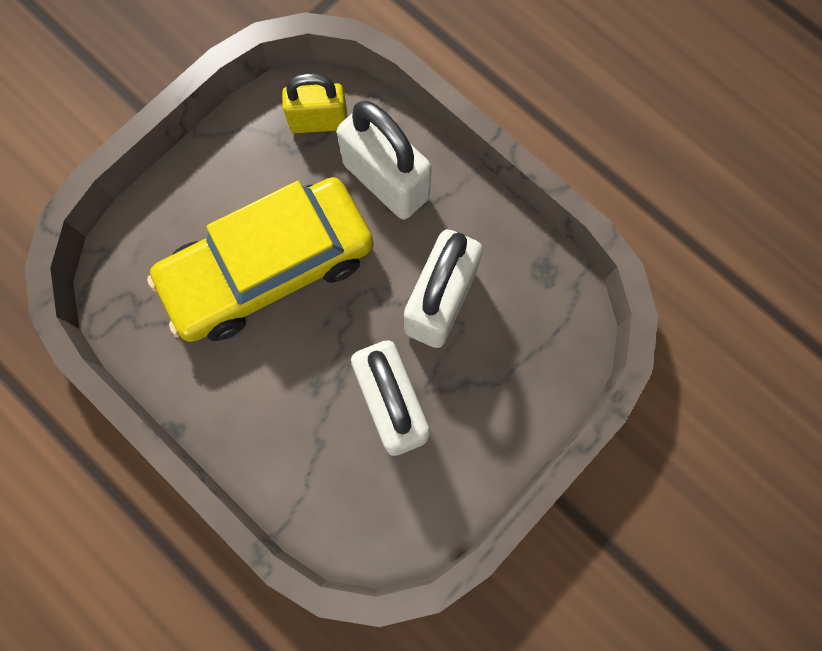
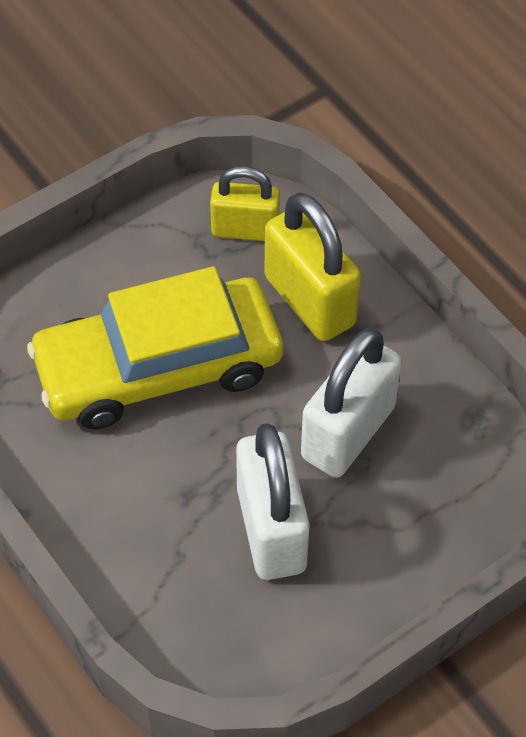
camera: 10 degrees right, 20 degrees down
(386, 181) = (310, 301): white padlock -> yellow padlock

